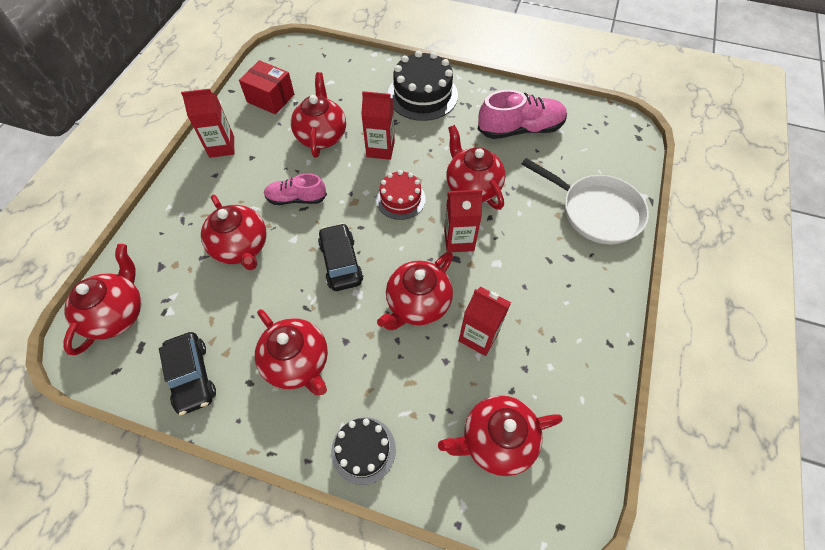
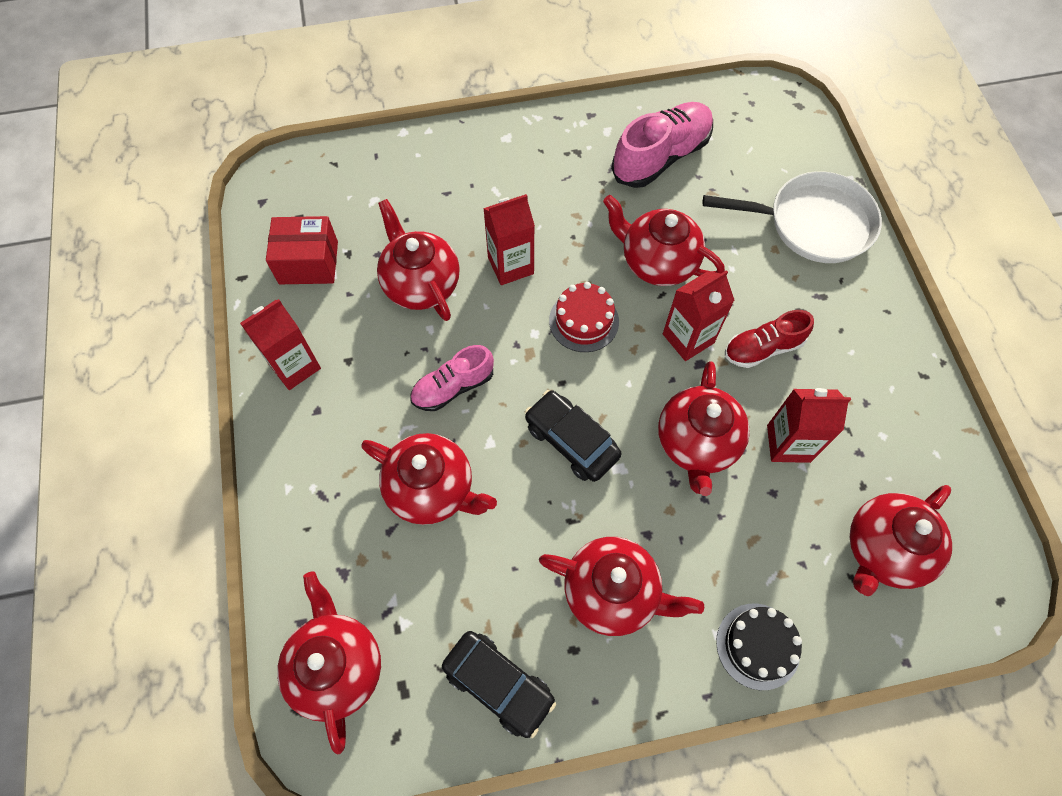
camera: 30 degrees left, 5 degrees up
(422, 95) = (510, 164): black cake -> none
(504, 270) = (762, 348): none -> red shoe

